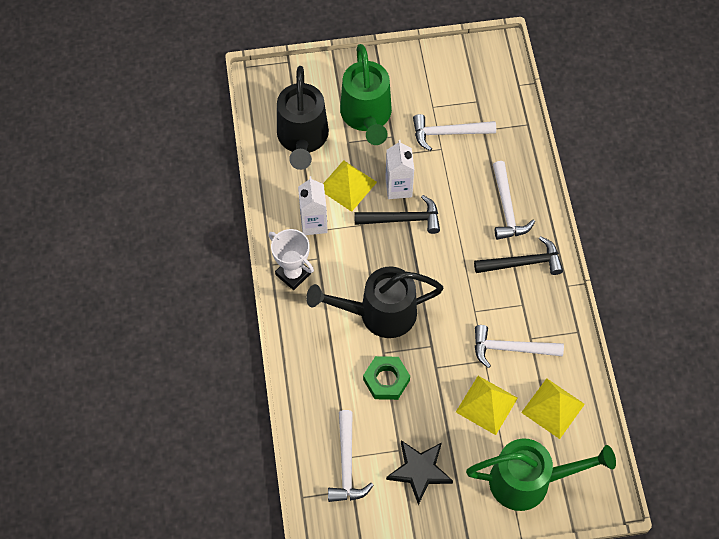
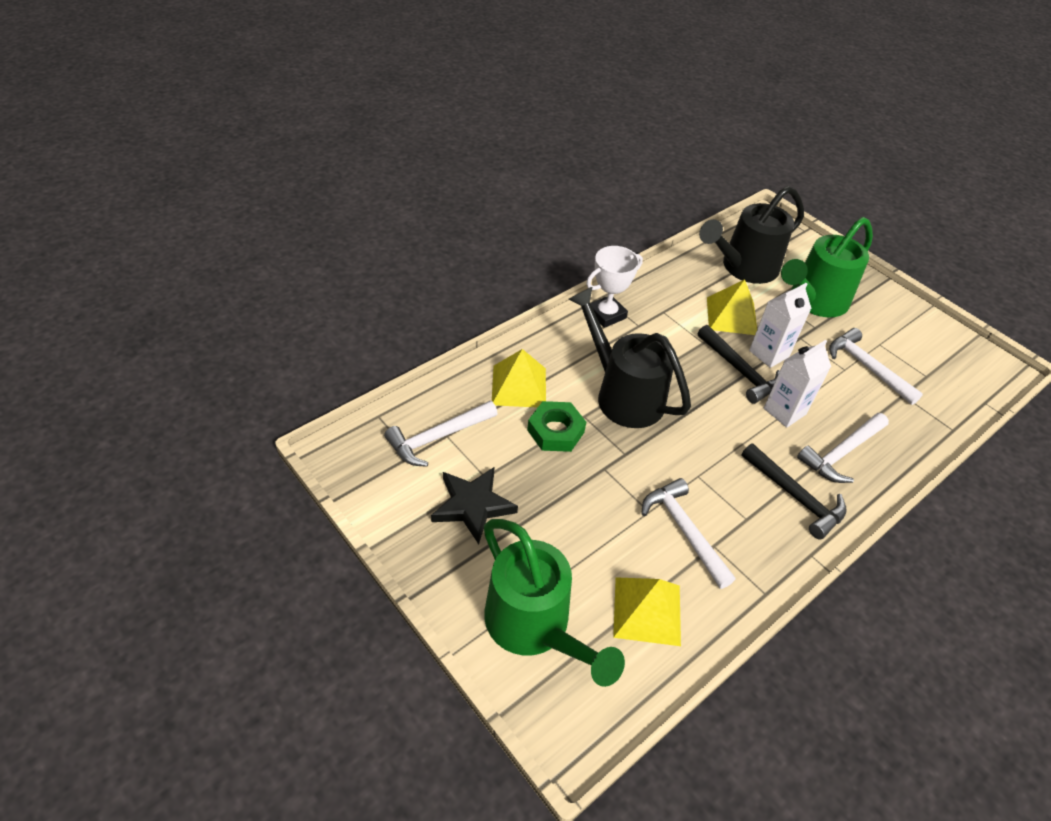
camera: 55 degrees right, 15 degrees down
(293, 274) = (606, 314): white trophy -> white trophy turned 45 degrees clockwise
(314, 223) = (670, 308): white carton -> white carton (784, 411)
(486, 405) = (598, 537): yellow pyramid -> yellow pyramid (519, 386)

